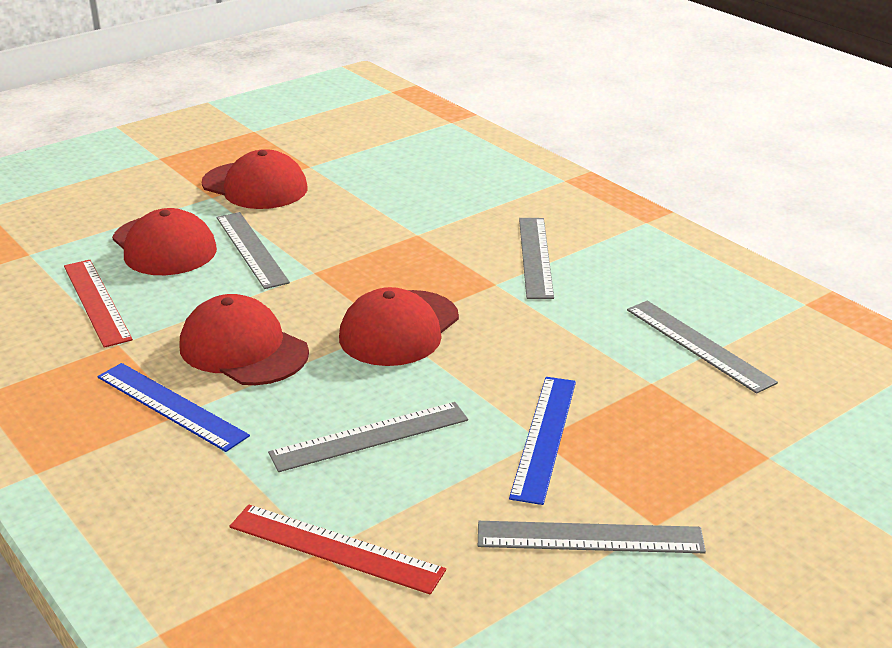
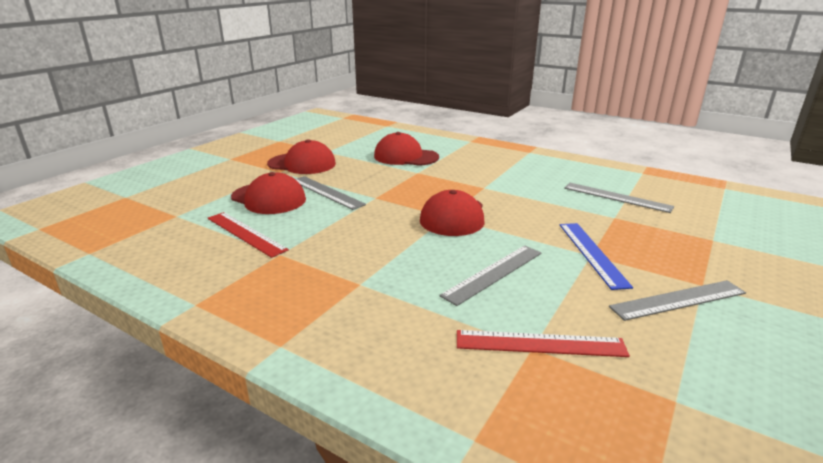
camera: 20 degrees left, 5 degrees down
(171, 406) = (348, 282): blue ruler -> none
(243, 349) = (368, 242): red cap -> red cap (405, 157)
(535, 257) = (491, 173): grey ruler -> none

